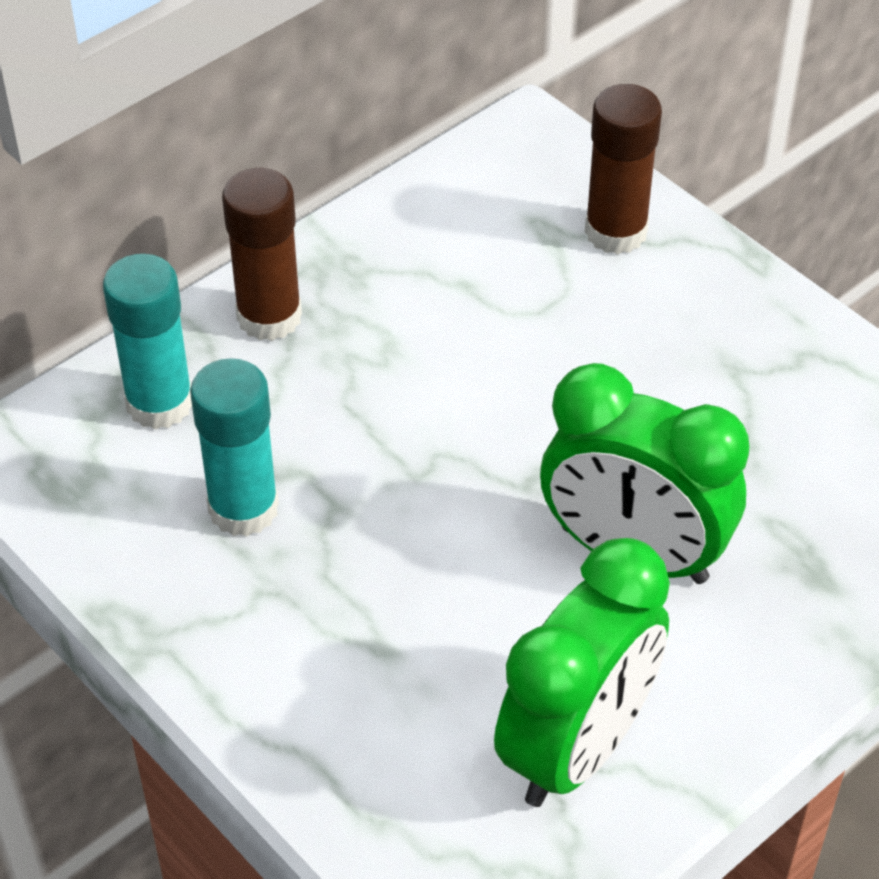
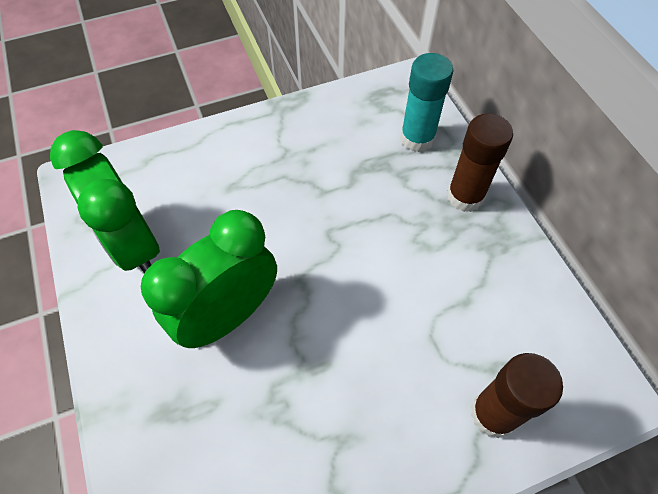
camera: 110 degrees right, 10 degrees up
(243, 508) = (337, 155): turquoise glue stick -> none

